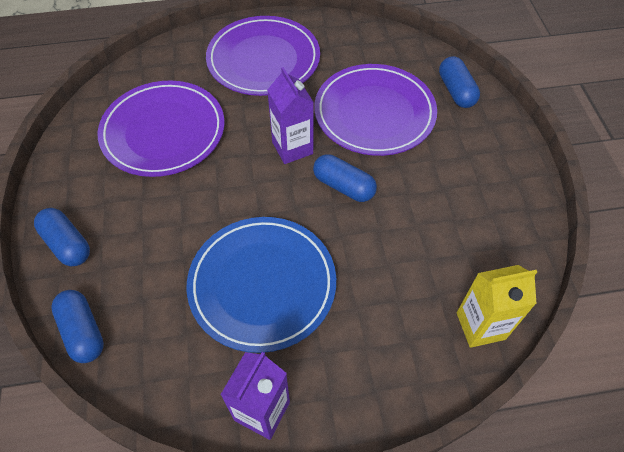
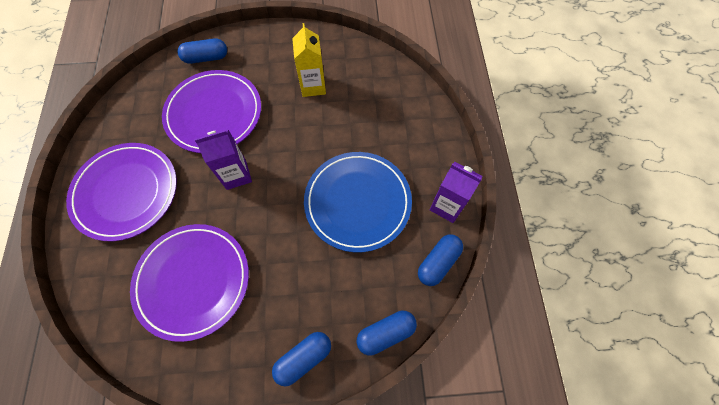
camera: 85 degrees left, 10 degrees up
(344, 186) = (281, 142): blue capsule -> blue capsule (438, 262)
(480, 326) = (397, 81): yellow carton -> yellow carton (313, 86)

